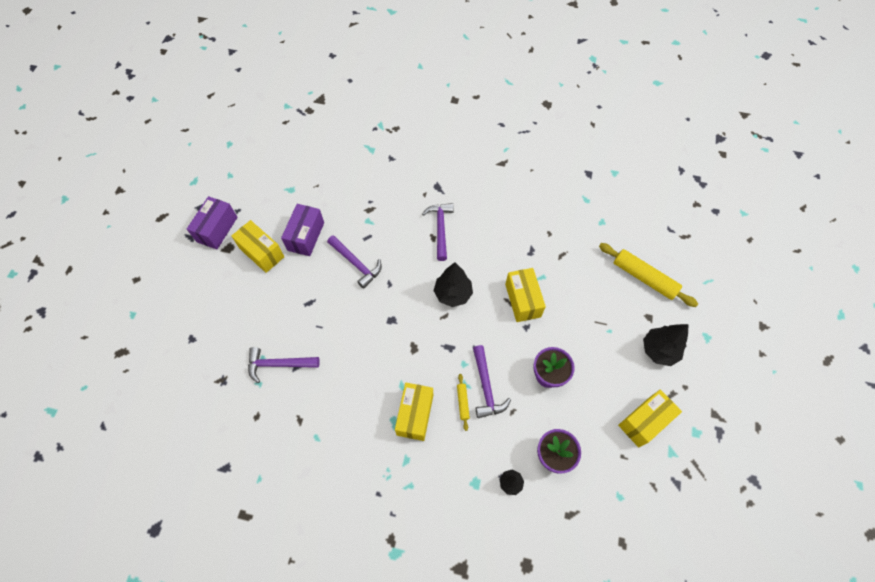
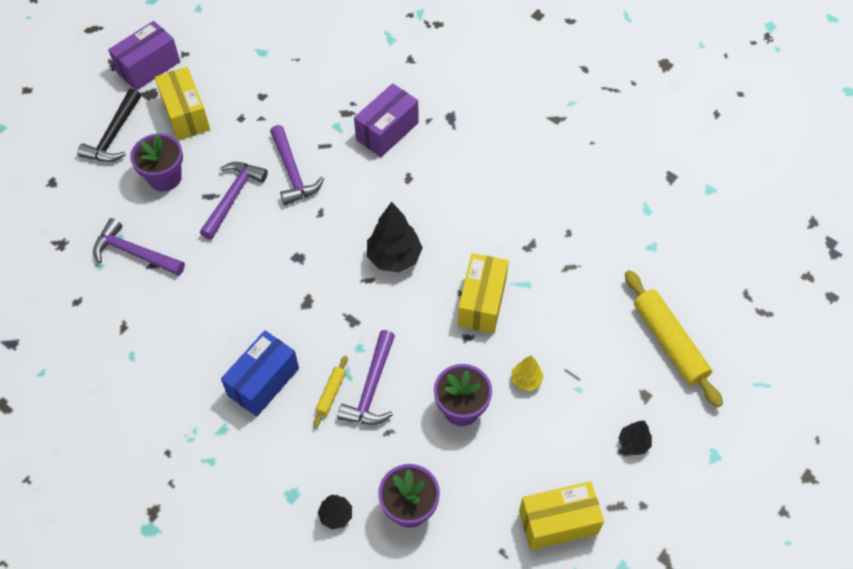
camera: 25 degrees right, 5 degrees down
(218, 287) = (114, 135): none -> black hammer
(271, 302) = (165, 178): none -> purple flower pot
(306, 236) = (249, 115): purple box -> purple box (387, 131)
(415, 415) = (263, 382): yellow box -> blue box
(440, 229) = (424, 171): purple hammer -> purple hammer (233, 197)
(576, 339) = (526, 380): none -> yellow tree
(659, 350) = (633, 443): black tree -> black tree, size x0.54

